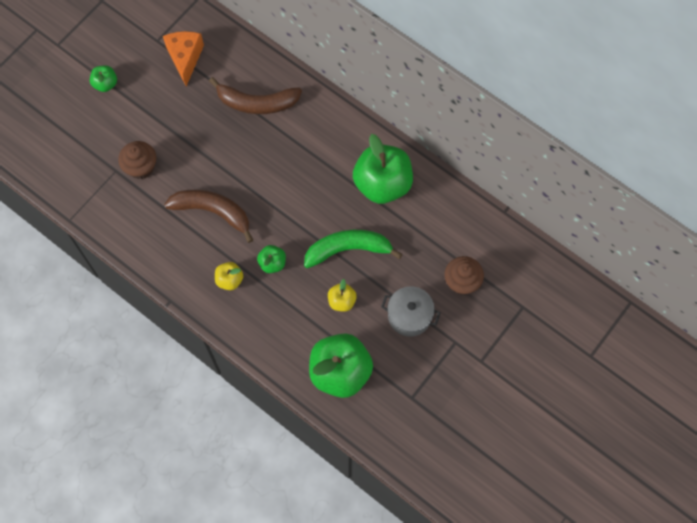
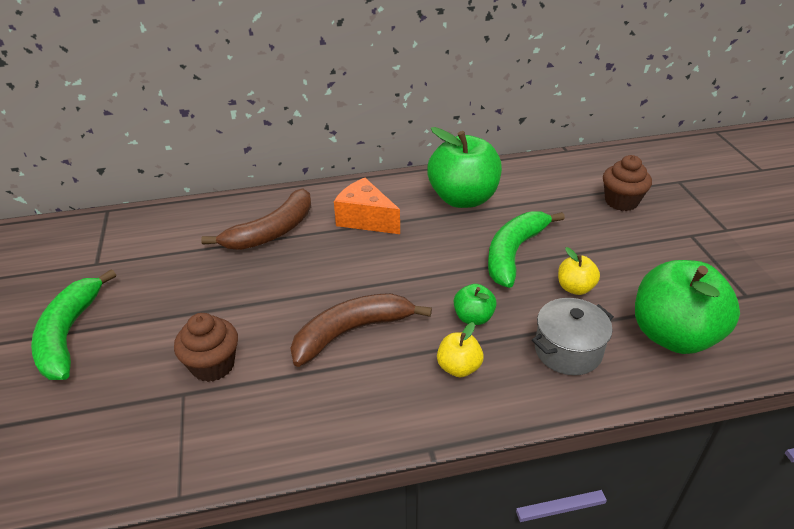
camera: 50 degrees left, 30 degrees down
(105, 84) = (69, 335): green apple -> green banana
(185, 58) = (148, 254): orange cheese -> orange cheese (365, 219)
(409, 316) = (635, 250): grey pot -> grey pot (568, 350)

